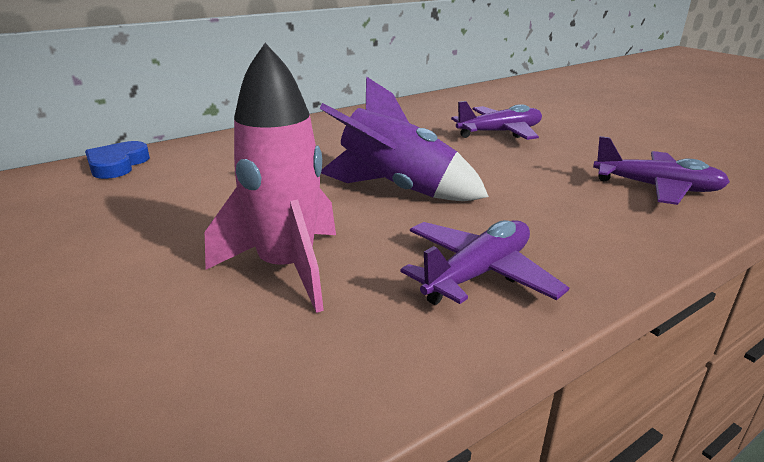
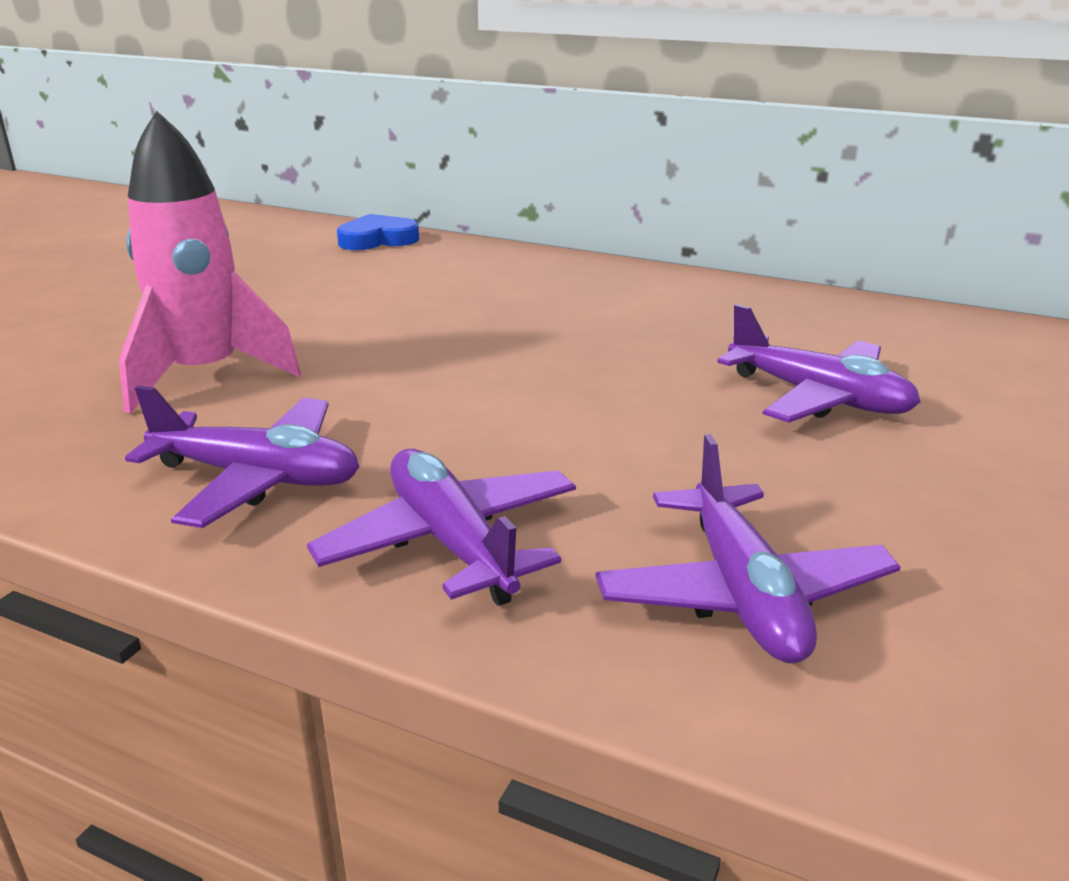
camera: 60 degrees right, 0 degrees up
(397, 189) = (464, 377): purple rocket -> none
(589, 233) = (451, 542): none -> purple plane

